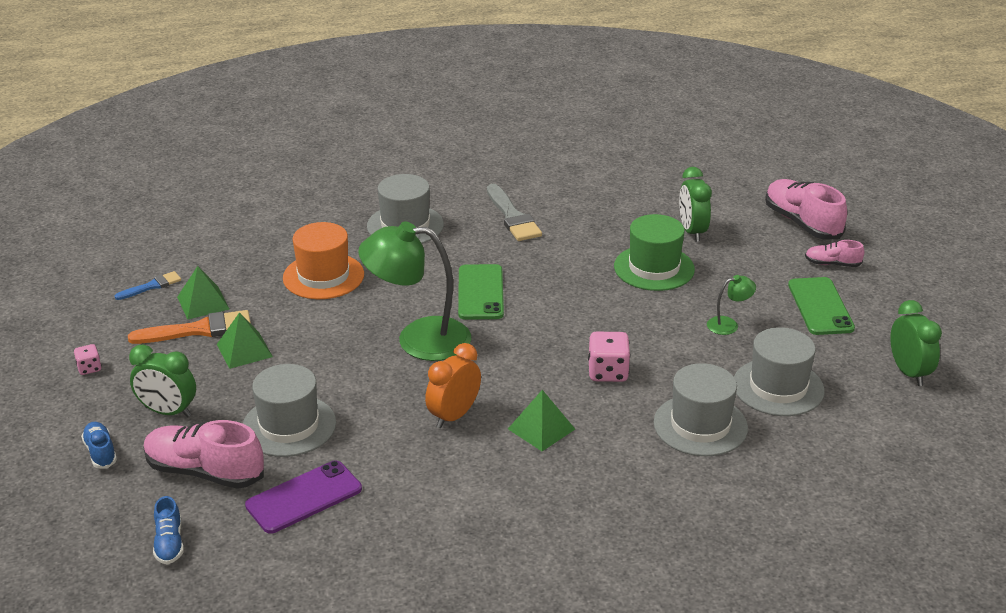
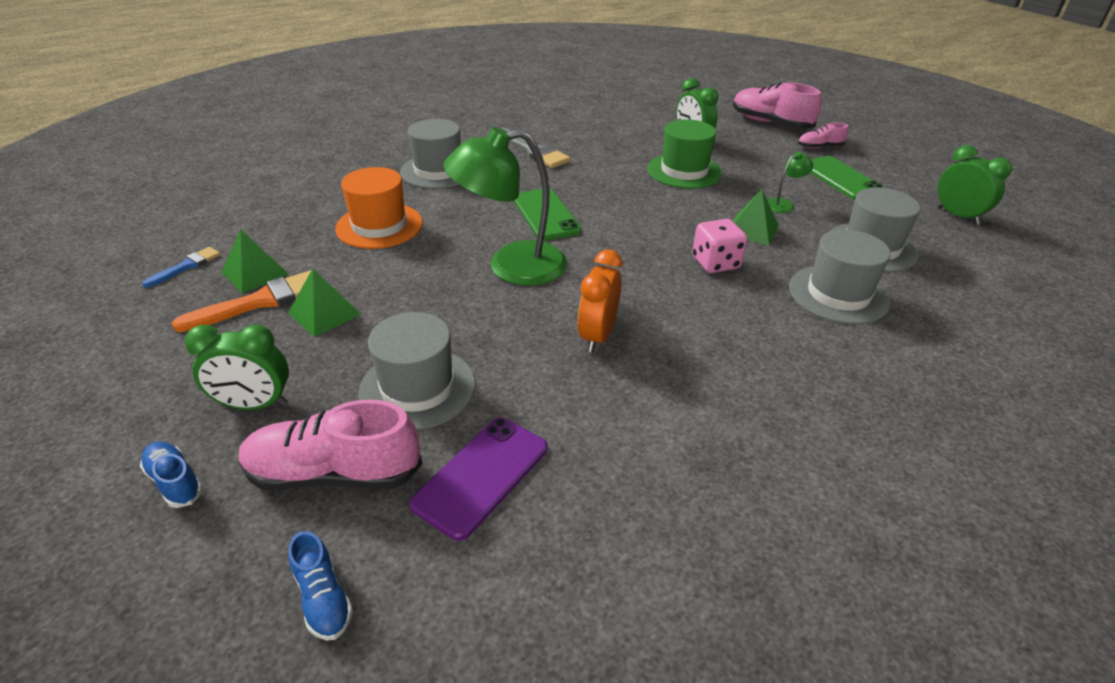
camera: 20 degrees left, 5 degrees up
(89, 368) = (130, 372): pink dice -> none
(541, 429) = (695, 330): green pyramid -> green pyramid (752, 229)

